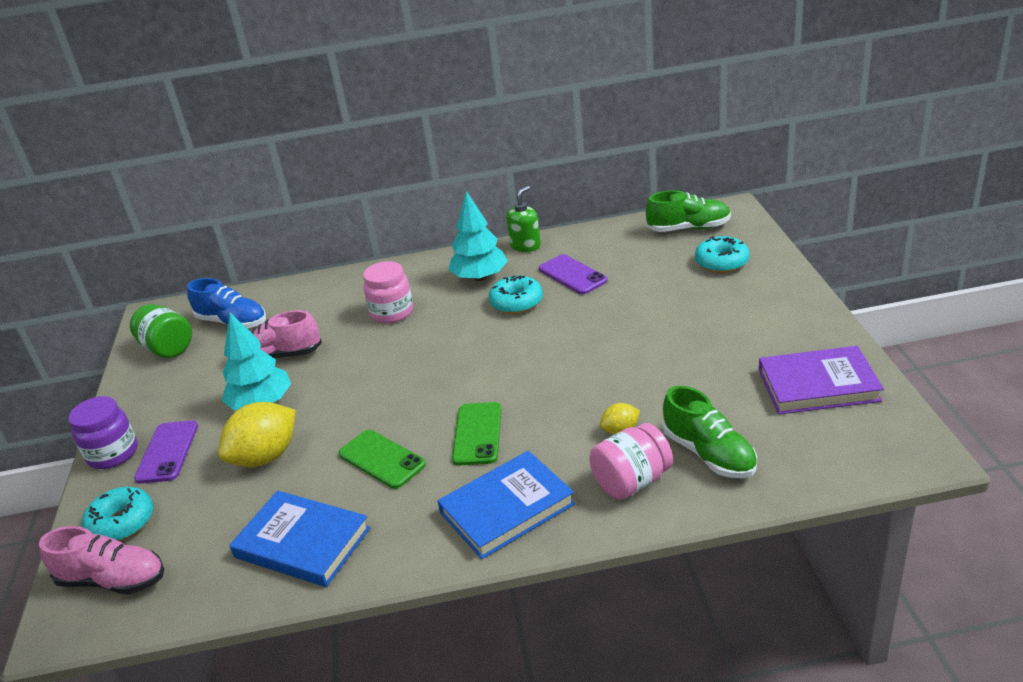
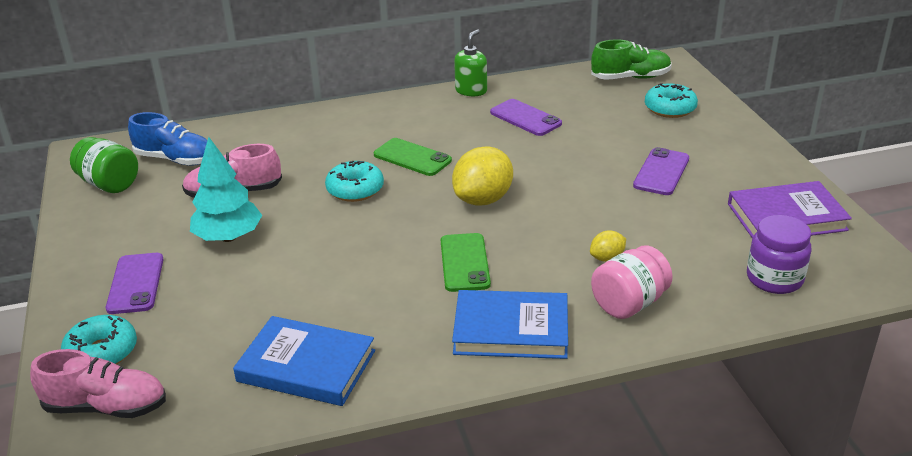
camera: 10 degrees left, 0 degrees up
(113, 454) = (74, 286): purple jar -> purple jar (774, 279)
(265, 457) = (246, 287): yellow lemon -> yellow lemon (483, 199)
(382, 459) = (371, 287): green phone -> green phone (412, 158)
(392, 312) = (347, 151): pink jar -> none
(480, 277) = (431, 119): turquoise tree -> none
(506, 508) = (511, 329): blue book -> blue book turned 45 degrees clockwise
(516, 302) = (475, 143): turquoise donut -> turquoise donut (355, 189)
(697, 334) = (661, 172): none -> purple phone
(709, 454) = (698, 278): green shoe -> none

